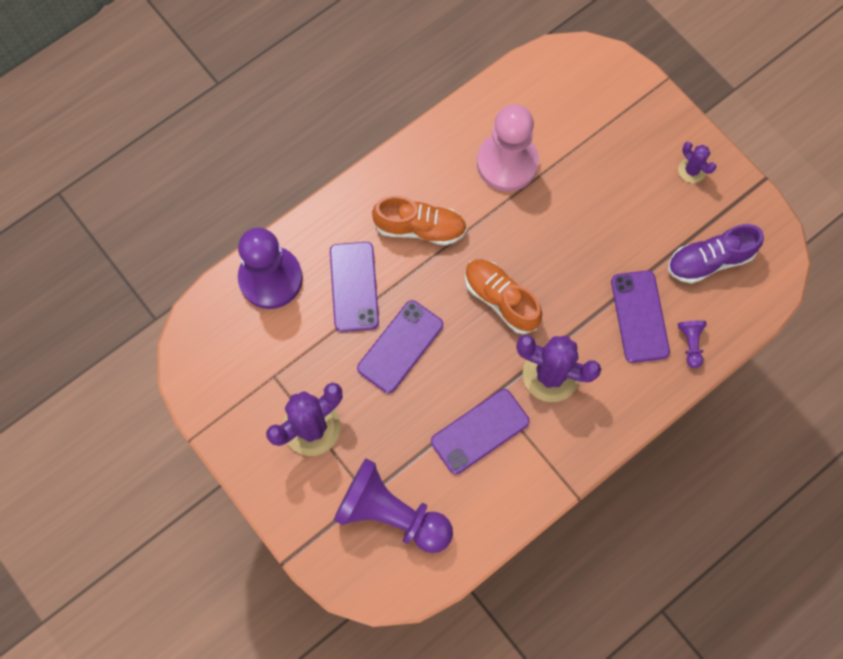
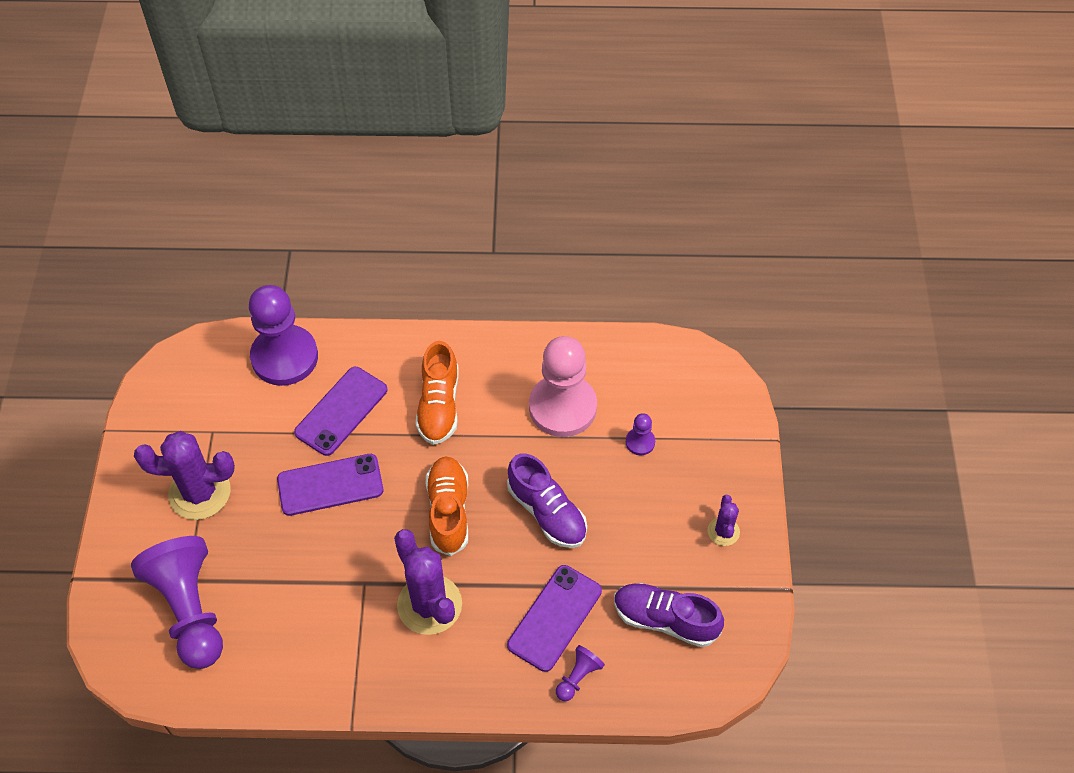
camera: 40 degrees right, 15 degrees down
(420, 228) = (439, 405): orange shoe -> orange shoe turned 45 degrees clockwise
(480, 431) = (325, 603): purple phone -> none
(567, 247) = (547, 512): none -> purple shoe
(582, 148) = (640, 442): none -> purple pawn

